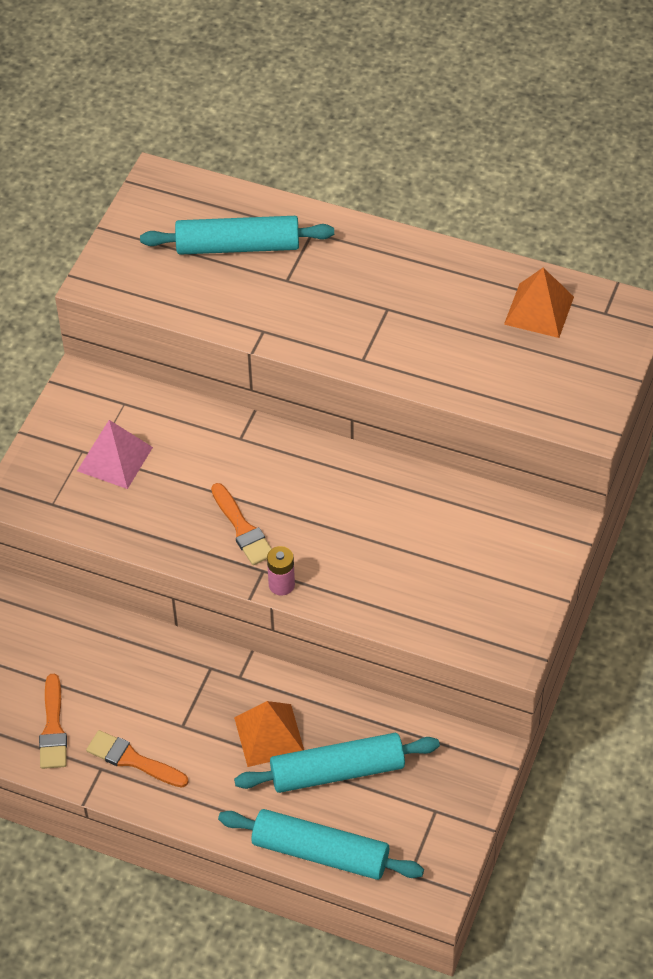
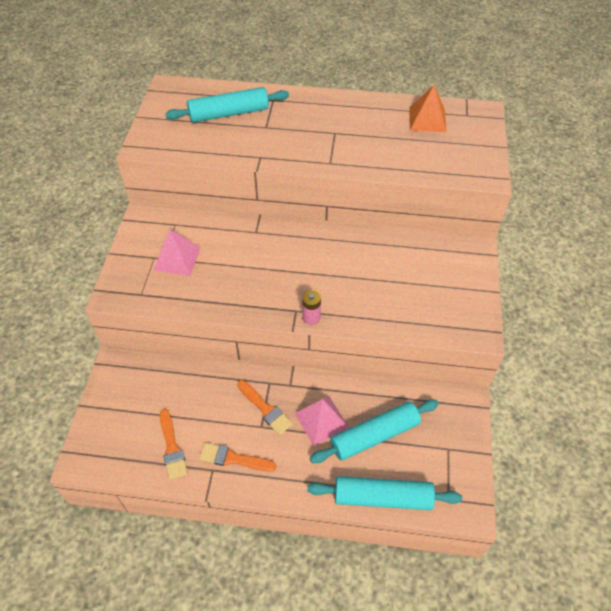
camera: 15 degrees left, 0 degrees up
(242, 528) = (274, 286): orange brush -> orange brush (265, 409)
(269, 735) = (321, 420): orange pyramid -> pink pyramid

